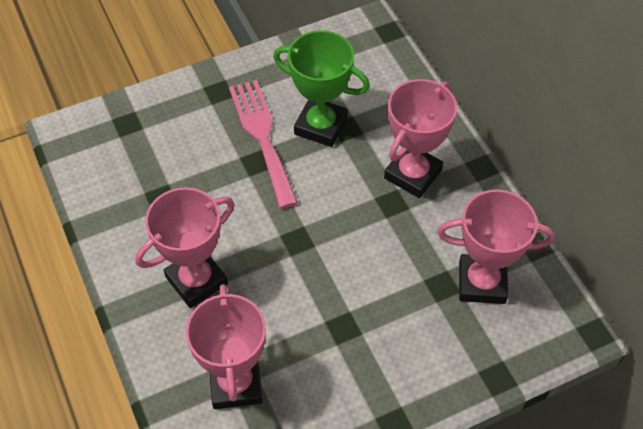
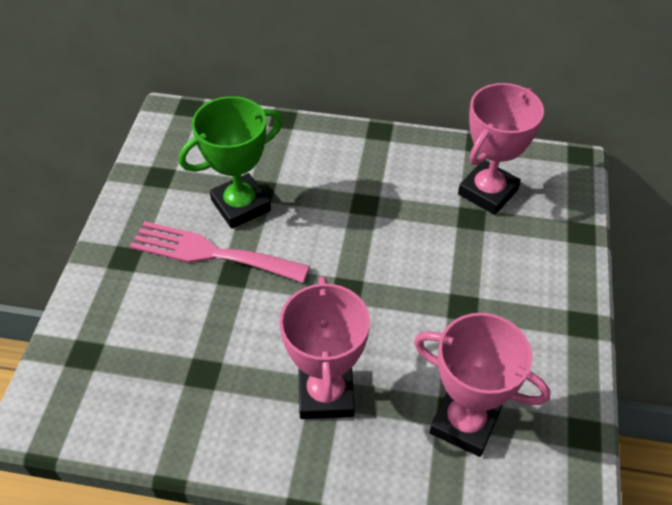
camera: 55 degrees left, 5 degrees down
(412, 174) = (348, 174): pink trophy -> none

